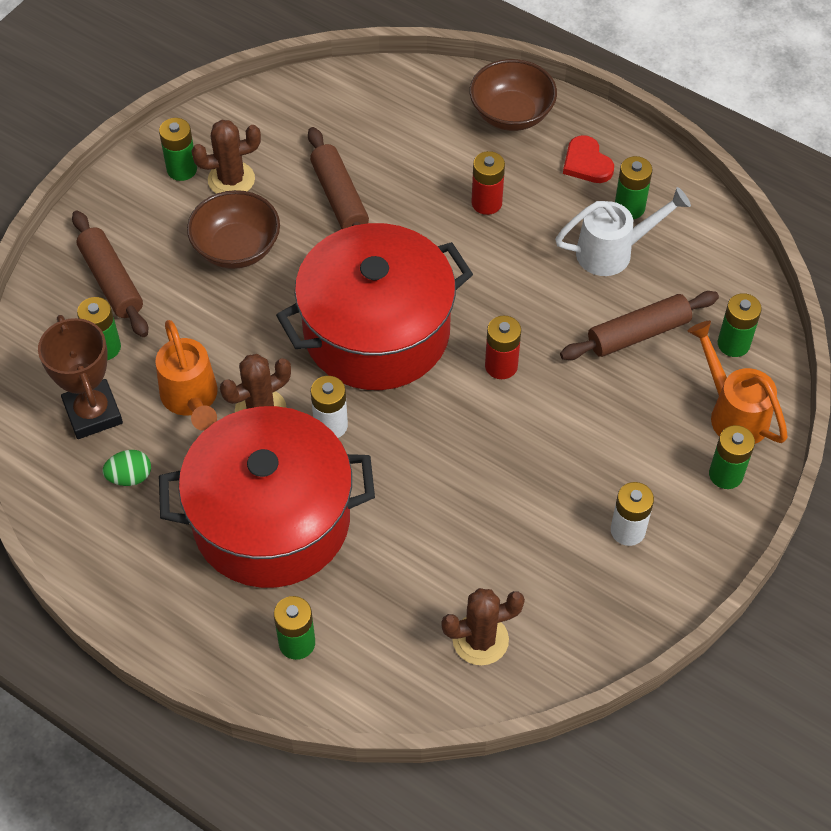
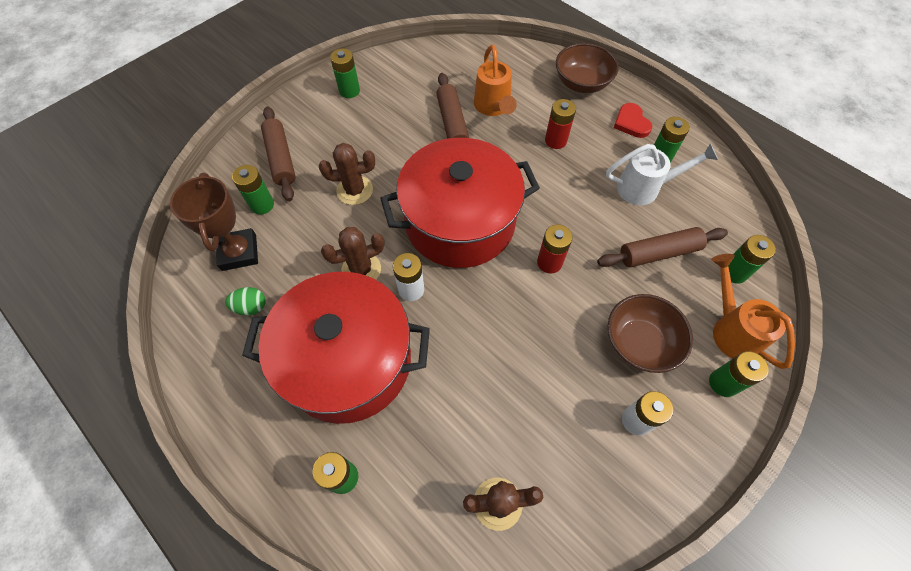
camera: 10 degrees right, 5 degrees up
(191, 400) = (313, 254): orange watering can -> orange watering can (493, 108)
(231, 180) = (381, 102): brown cactus -> brown cactus (354, 190)
(236, 248) = (373, 148): brown bowl -> brown bowl (639, 343)

